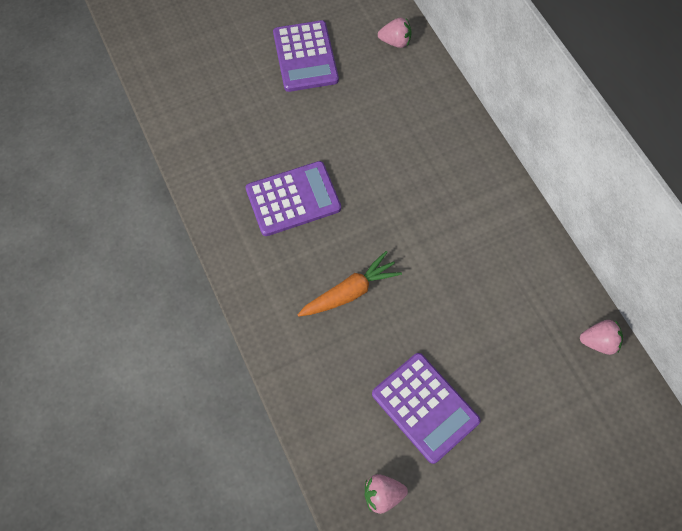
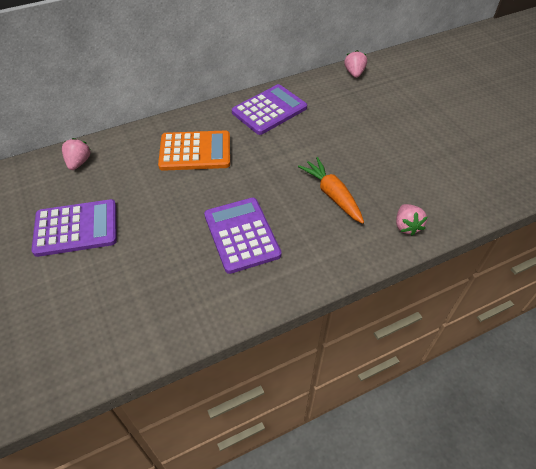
camera: 90 degrees left, 15 degrees down
(382, 494) = (491, 177): pink strawberry -> pink strawberry (406, 226)
(417, 147) = (195, 151): none -> orange calculator
(425, 407) = (419, 154): purple calculator -> purple calculator (269, 110)

